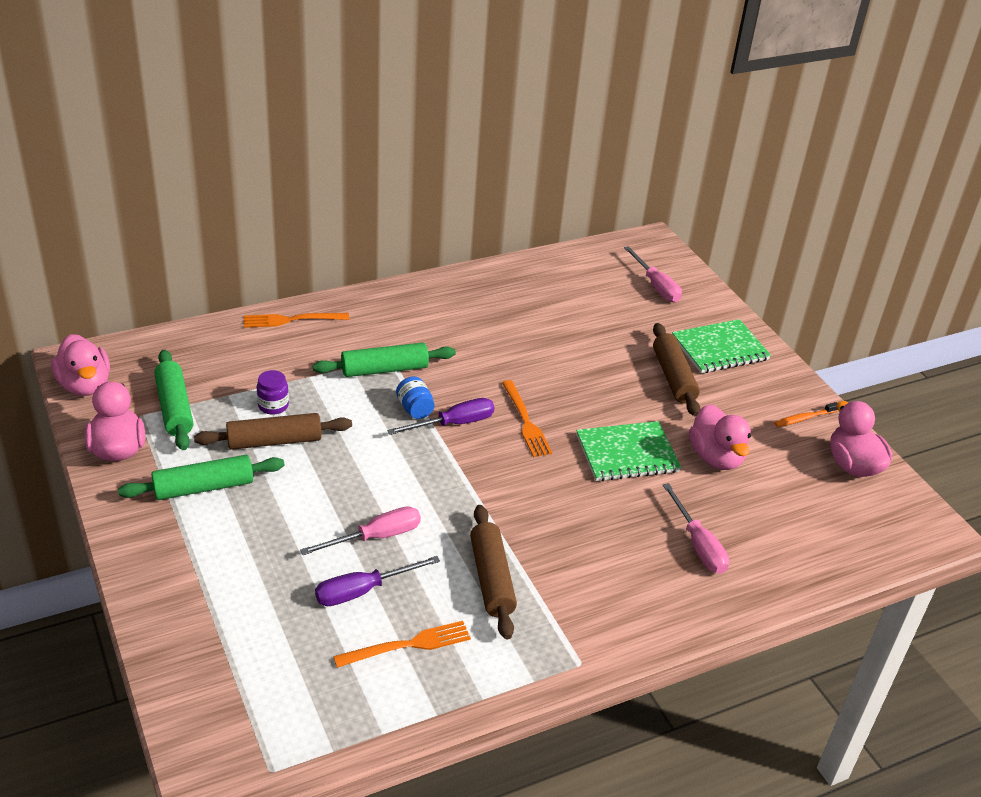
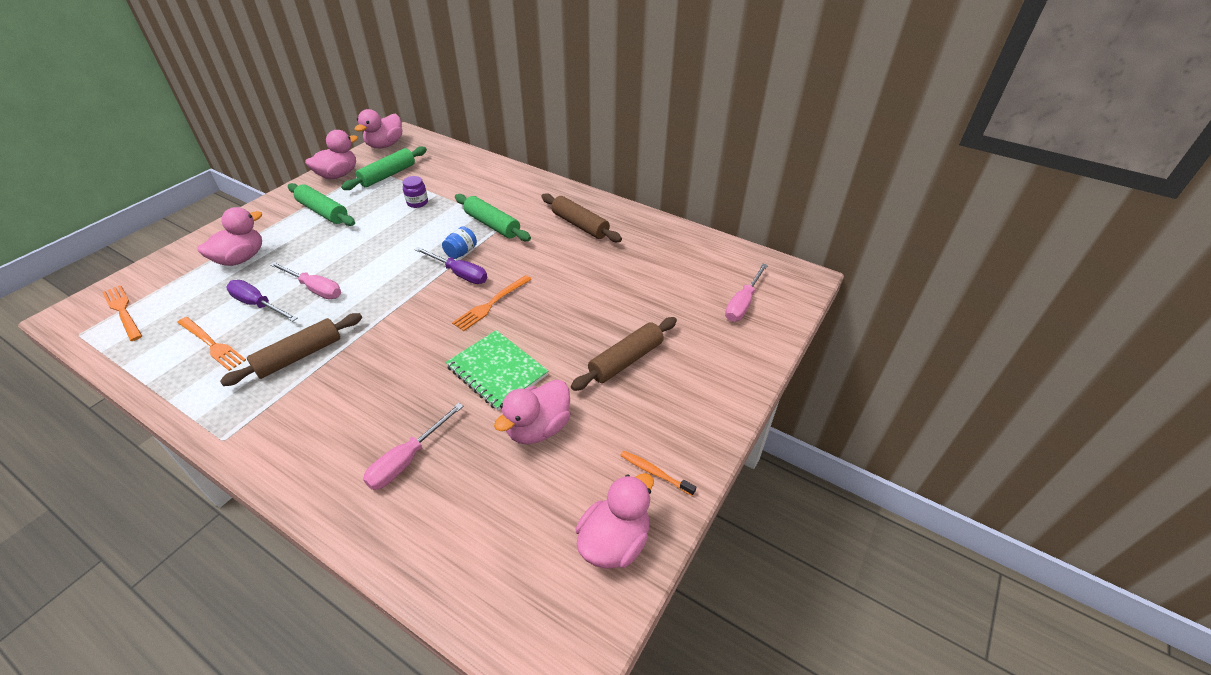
camera: 60 degrees right, 5 degrees up
(240, 586) = (241, 258): none -> pink duck
(274, 441) = (383, 216): brown rolling pin -> brown rolling pin (580, 225)
(291, 320) = (508, 175): orange fork -> orange fork (123, 311)
(719, 348) = (699, 374): green notebook -> none

